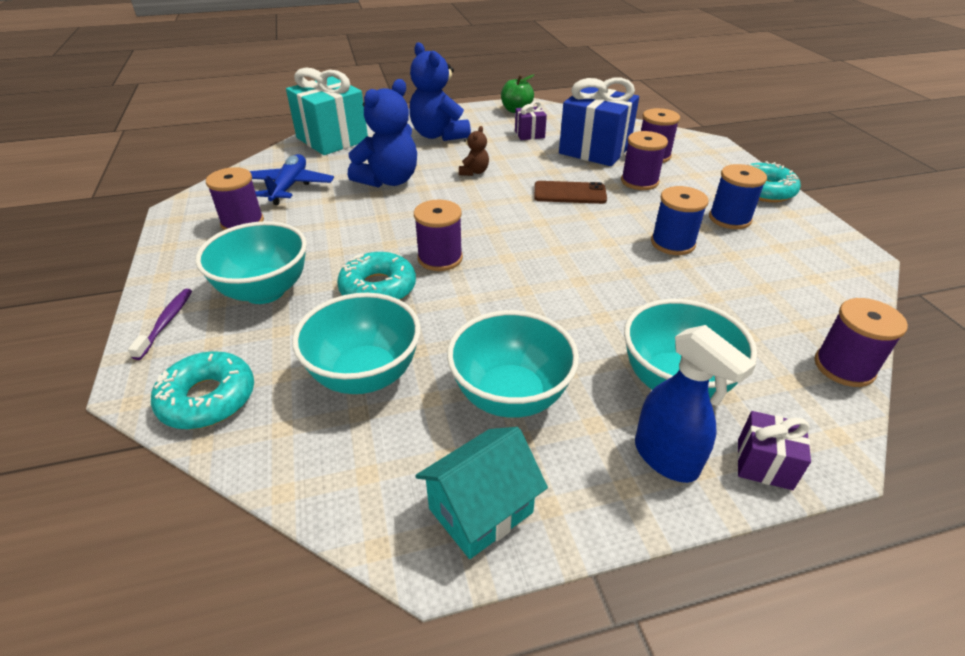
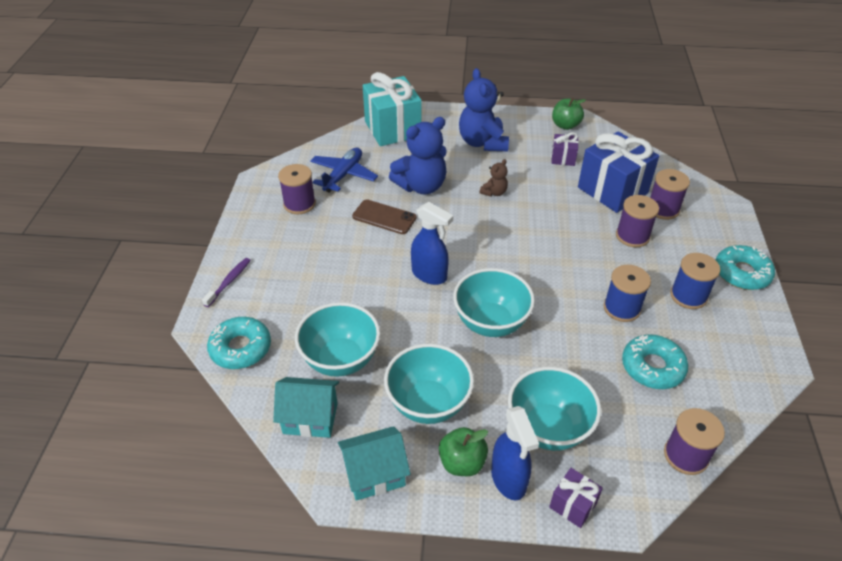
camera: 20 degrees right, 5 degrees up
(264, 291) = (297, 272): turquoise bowl -> turquoise bowl (491, 323)
(350, 462) = (310, 418): none -> turquoise house
(378, 288) = (374, 291): turquoise donut -> turquoise donut (652, 367)
(440, 258) = (429, 275): purple spool -> blue spray bottle
(569, 193) = (563, 234): brown phone -> brown phone (384, 217)
(594, 456) = (462, 463): none -> green apple

